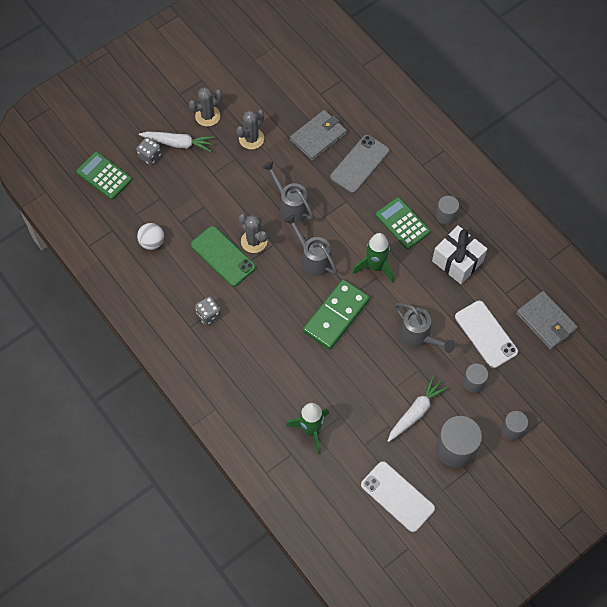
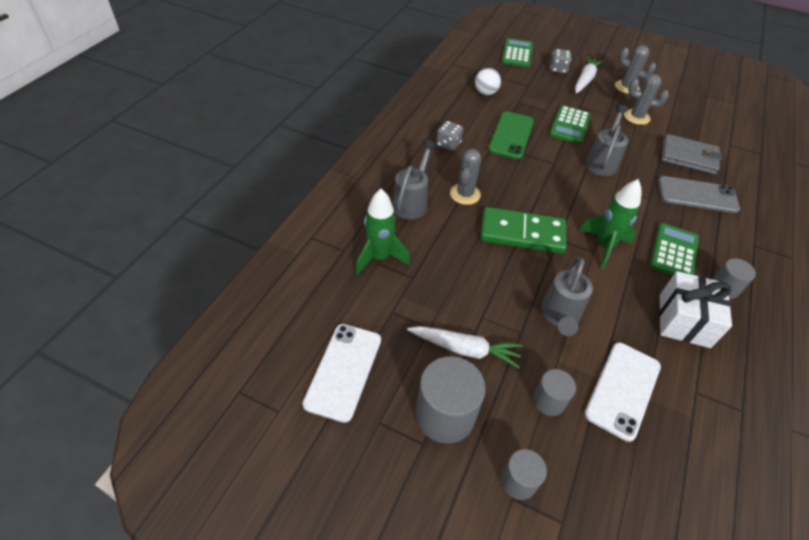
camera: 60 degrees right, 15 degrees down
(178, 143) = (585, 80): white carrot -> white carrot turned 135 degrees counterclockwise
(234, 200) = (570, 125): none -> green calculator
(254, 241) = (544, 149): grey cactus -> grey cactus (465, 194)
(312, 258) = (566, 194): grey watering can -> grey watering can (412, 202)
(546, 322) = (705, 462): grey wallet -> none

